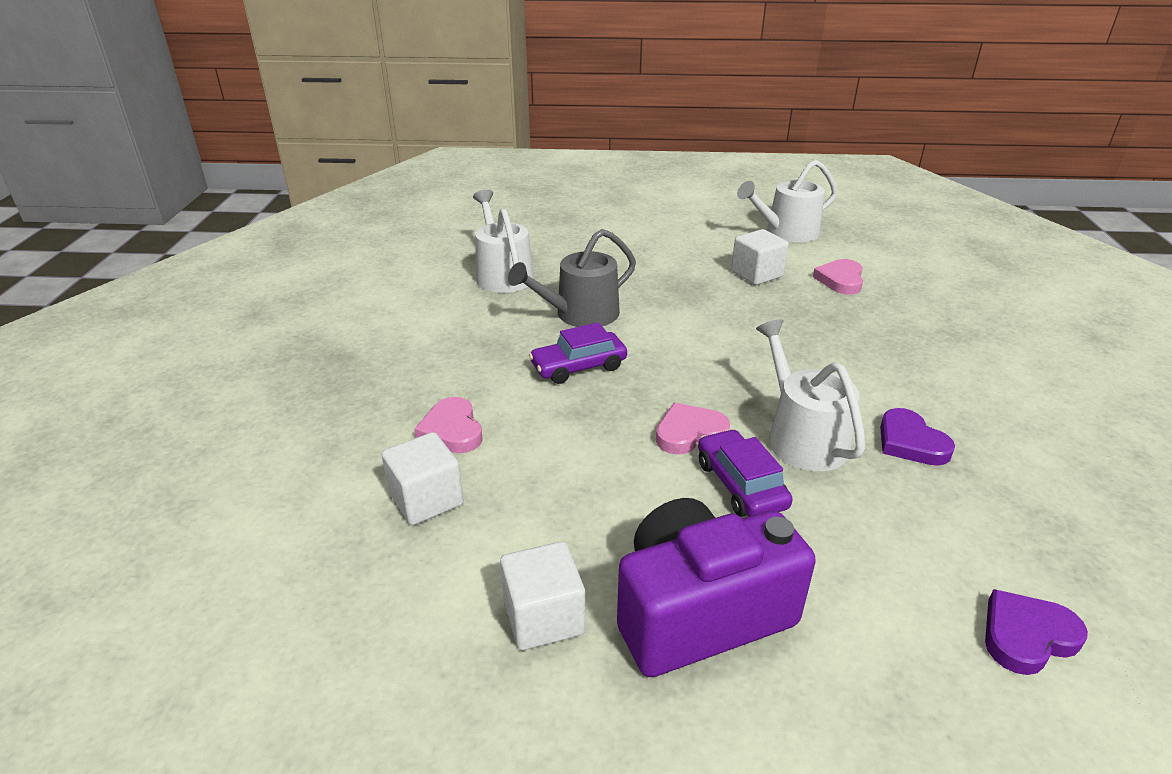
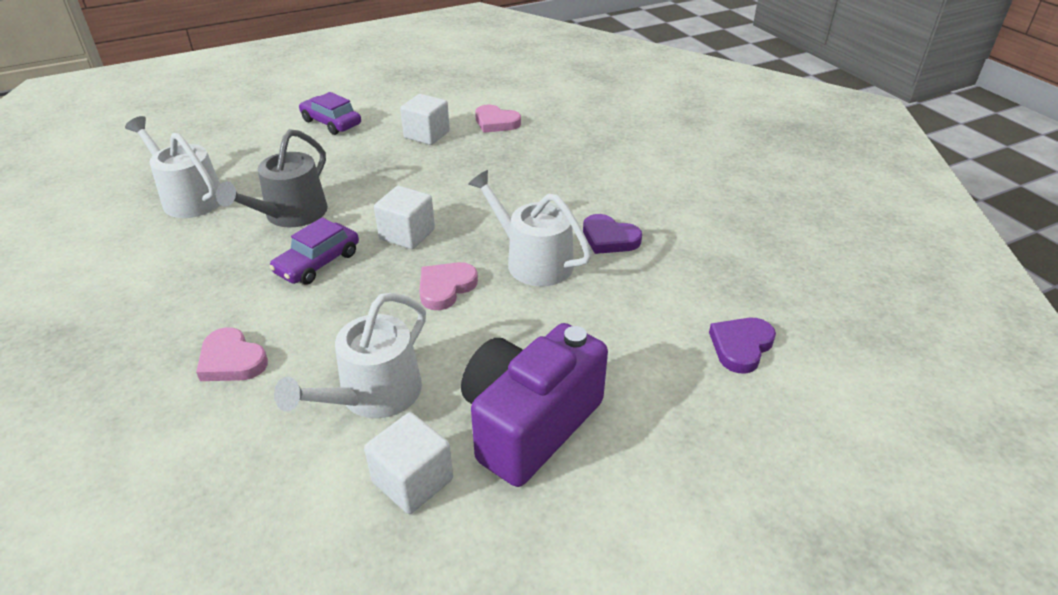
camera: 30 degrees left, 5 degrees up
(426, 499) = (246, 430): white cube -> white cube (407, 234)
(740, 484) = (507, 315): purple car -> purple car (331, 123)
(786, 232) = (432, 91): white watering can -> white watering can (373, 395)
(840, 280) = (496, 122): pink heart -> pink heart turned 45 degrees counterclockwise

